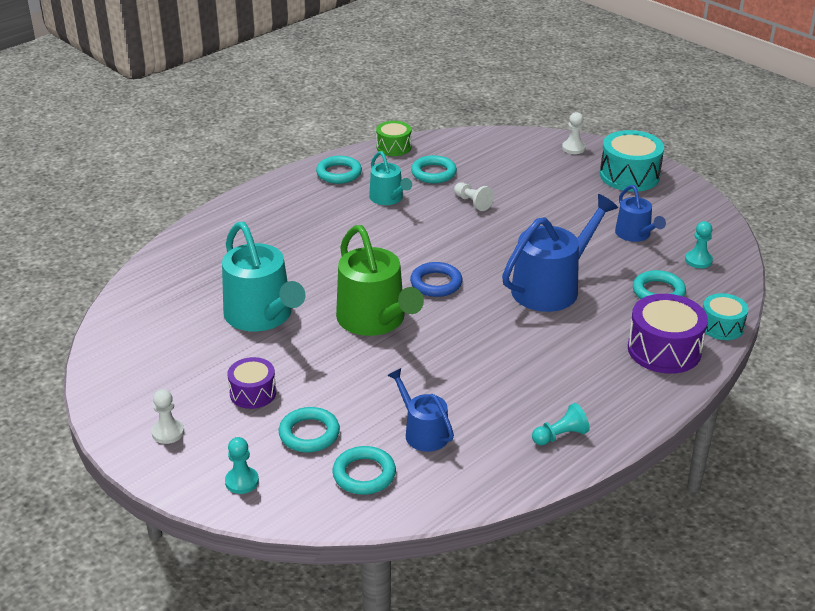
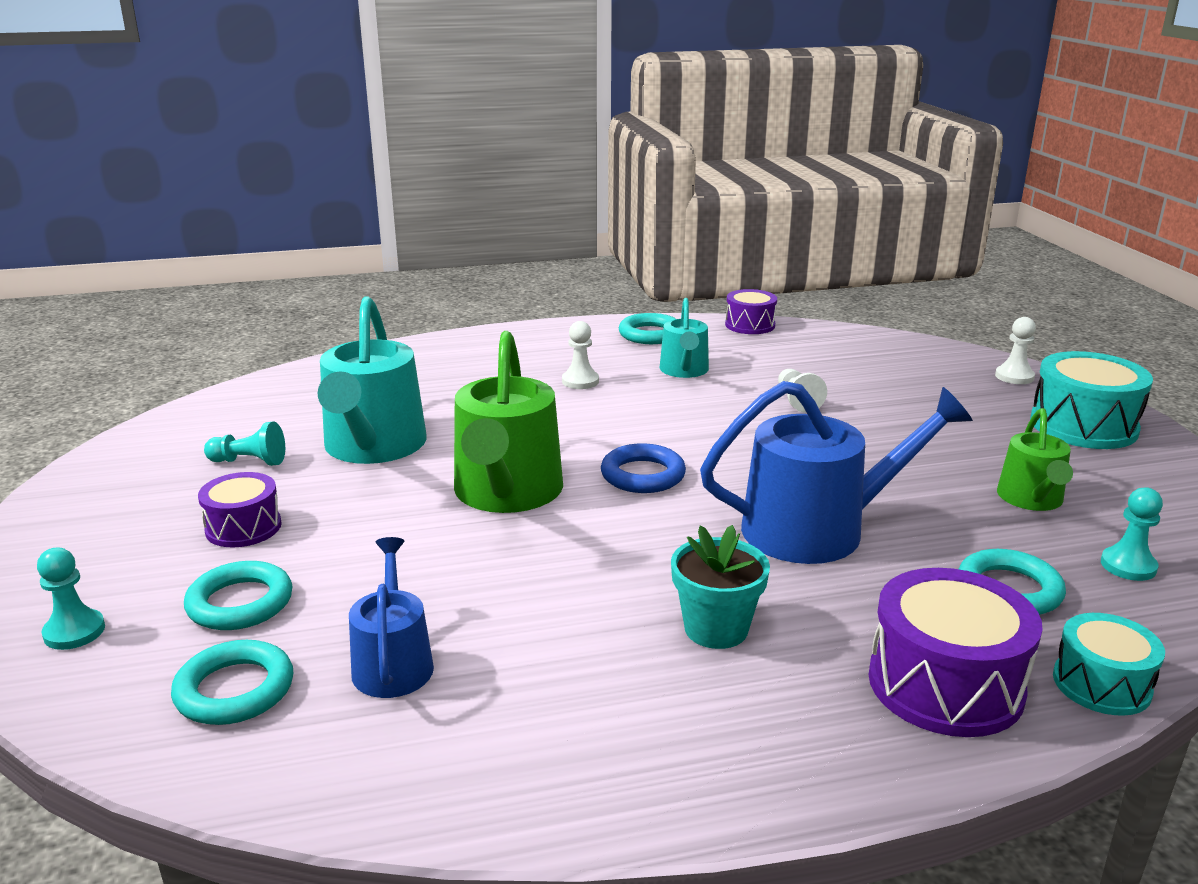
camera: 30 degrees right, 10 degrees down
(168, 432) = (86, 538): white pawn -> white pawn (580, 381)
(393, 147) = (750, 325): green drum -> purple drum
(433, 173) = (775, 359): turquoise ring -> none
(551, 359) = (716, 629): none -> turquoise flower pot
(560, 436) = (608, 759): turquoise pawn -> turquoise pawn (249, 462)
(635, 234) = (1031, 499): blue watering can -> green watering can

